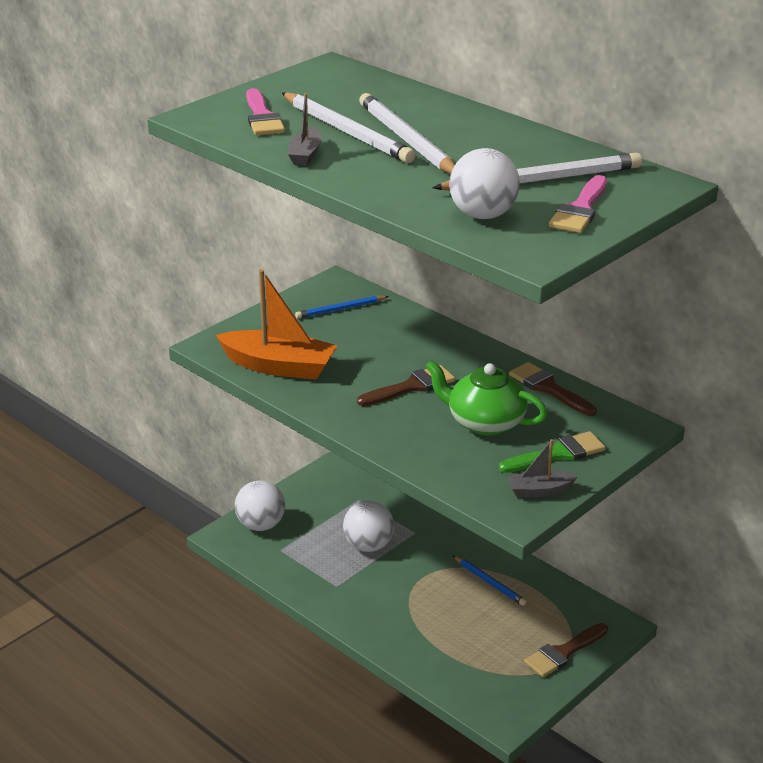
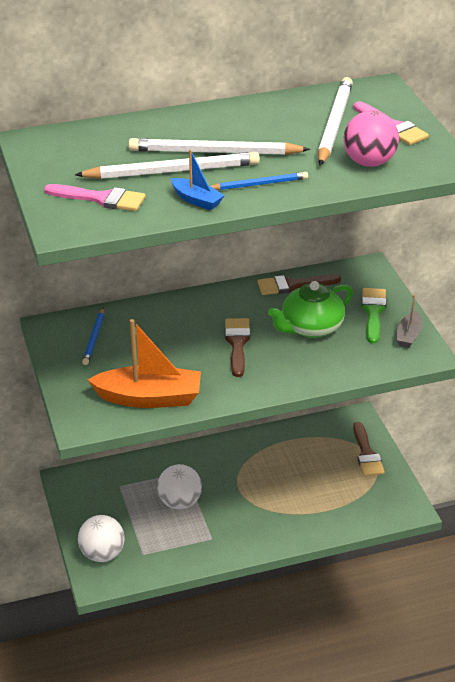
camera: 60 degrees left, 5 degrees up
(279, 366) = (149, 398): orange boat -> orange boat turned 45 degrees clockwise
(305, 155) = (197, 200): grey boat -> blue boat
(483, 215) = (369, 162): white ball -> pink ball
(489, 582) = (271, 457): blue pencil -> blue pencil (259, 184)

